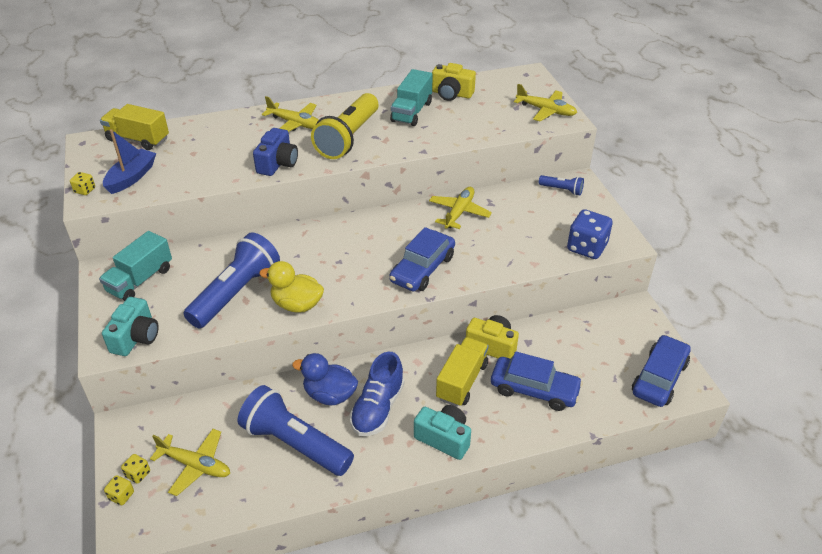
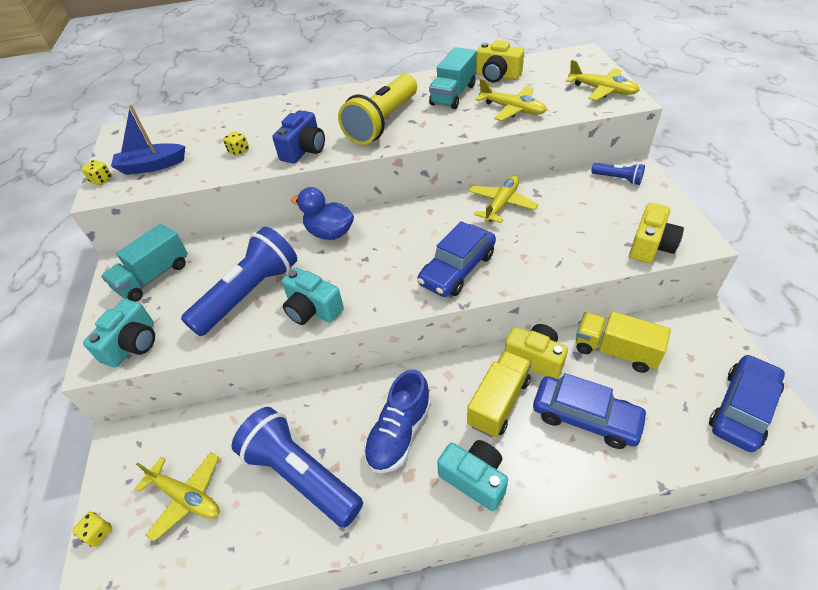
camera: 10 degrees right, 5 degrees up
(132, 177) = (152, 166): blue boat -> blue boat turned 135 degrees counterclockwise
(138, 139) = (169, 127): yellow truck -> yellow truck (615, 351)
(138, 474) = (122, 505): yellow dice -> yellow dice (239, 151)
(295, 124) = (330, 109): yellow plane -> yellow plane (512, 109)
(297, 304) = (312, 309): yellow duck -> turquoise camera
(329, 395) = (347, 413): blue duck -> blue duck (330, 233)
(586, 247) = (650, 246): blue dice -> yellow camera

